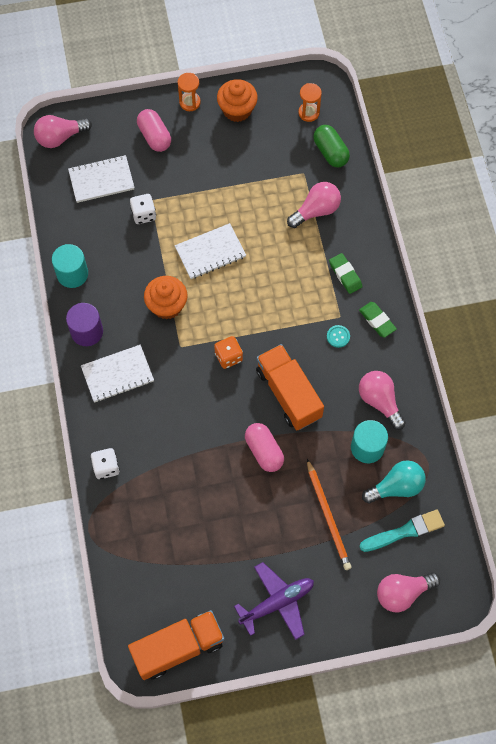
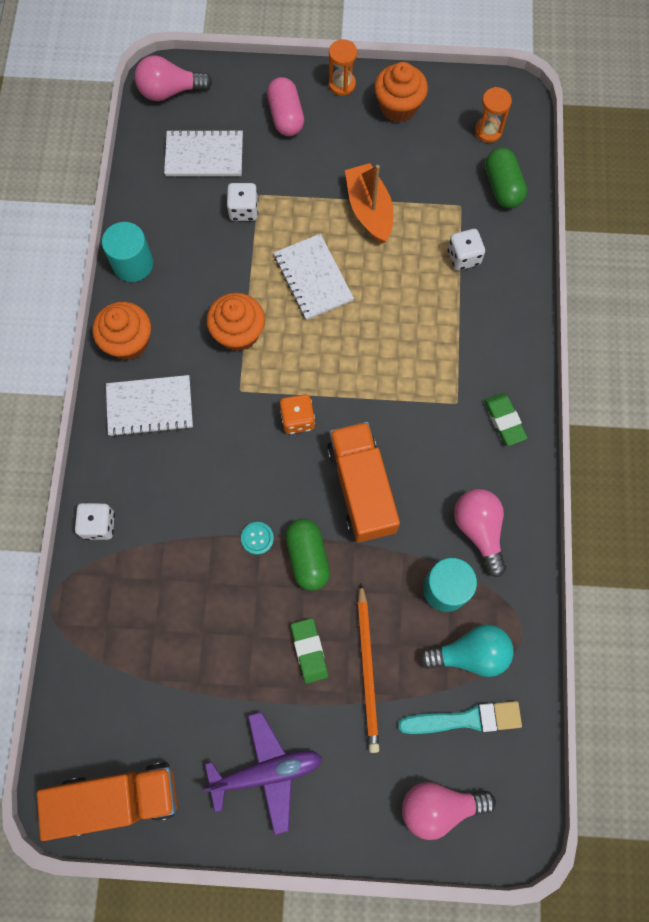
camera: 15 degrees right, 5 degrees up
(87, 332) = (128, 342): purple cylinder -> orange cupcake
(210, 252) = (313, 278): white notebook -> white notebook turned 75 degrees clockwise
(237, 192) = (369, 210): none -> orange boat
(264, 451) = (307, 557): pink capsule -> green capsule
(316, 210) = (463, 257): pink light bulb -> white dice
(338, 336) = (447, 429): turquoise button -> turquoise button (257, 538)
(345, 275) = (478, 349): green eraser -> green eraser (309, 651)

